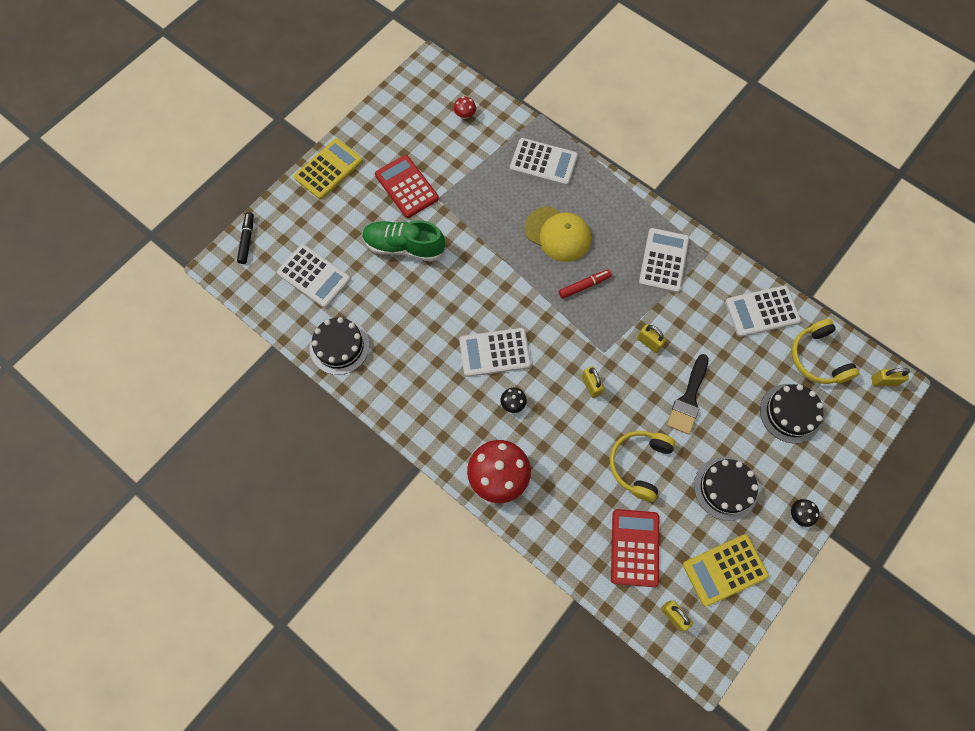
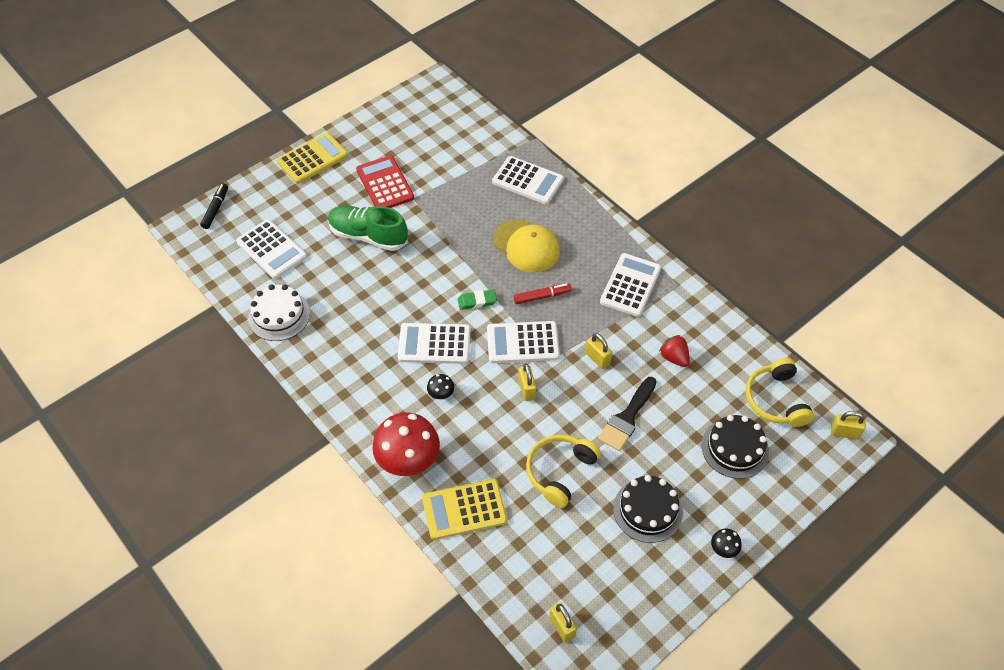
camera: 10 degrees right, 15 degrees down
(339, 346) = (279, 315): black cake -> white cake
(465, 115) = (459, 129): red mushroom -> none
(524, 301) = (477, 301): none -> green eraser
(634, 547) = (535, 552): red calculator -> none
(718, 330) = (674, 358): none -> red strawberry
(724, 570) = (629, 590): yellow calculator -> yellow calculator (464, 509)
(762, 311) = (724, 347): white calculator -> white calculator (522, 343)

